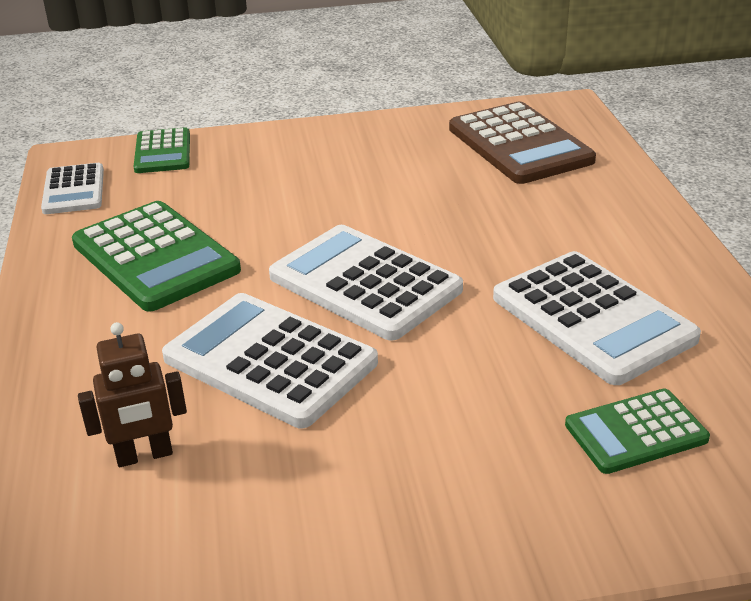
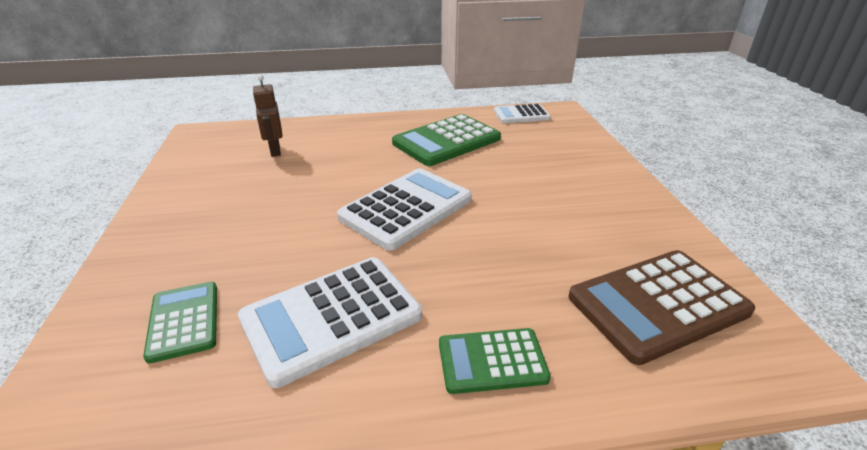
camera: 90 degrees right, 0 degrees up
(162, 152) = (577, 134): green calculator -> green calculator (492, 361)
(270, 360) = (334, 178): white calculator -> none

